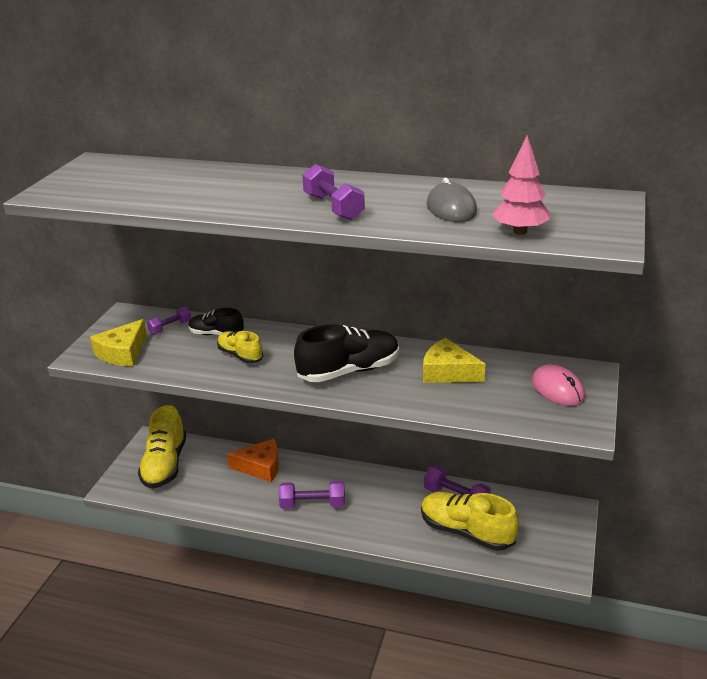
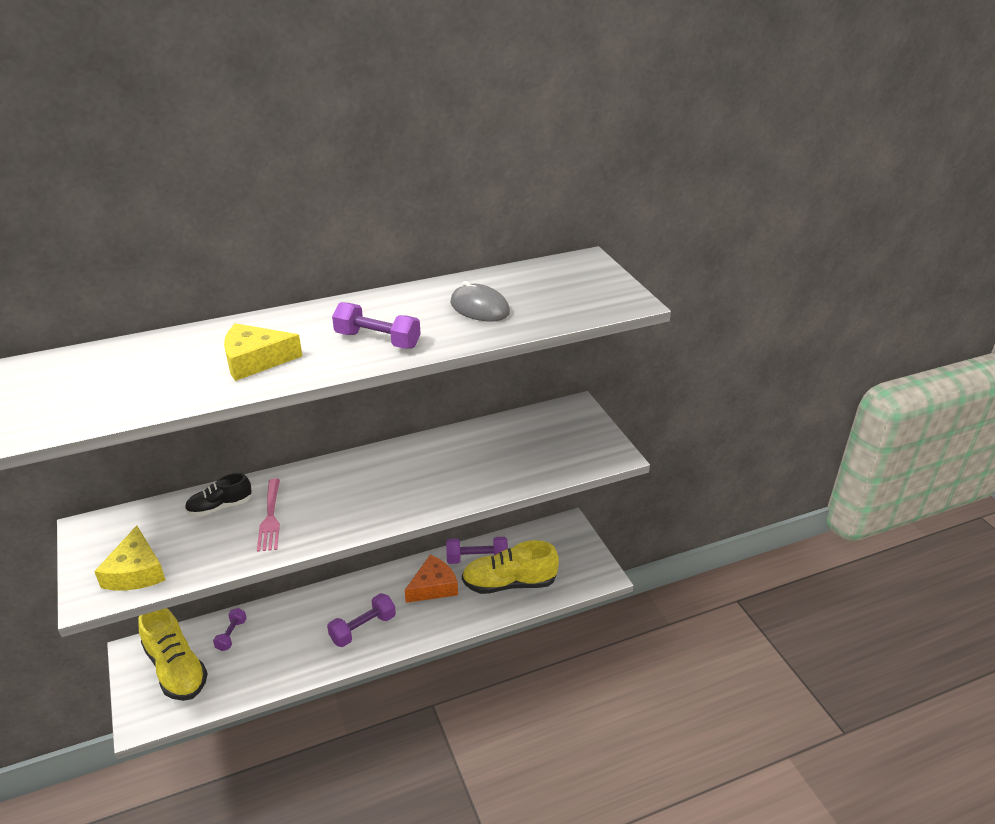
camera: 40 degrees left, 5 degrees up
(170, 328) = (160, 521): purple dumbbell -> purple dumbbell (231, 635)
(240, 355) = (270, 518): yellow shoe -> pink fork
(260, 467) = (280, 619): orange cheese -> orange cheese (433, 587)
(349, 371) = (391, 488): black shoe -> none
(448, 372) = (473, 452): yellow cheese -> yellow cheese (255, 360)
(520, 231) = (559, 313): pink tree -> none
(557, 389) = (568, 431): pink mouse -> none

